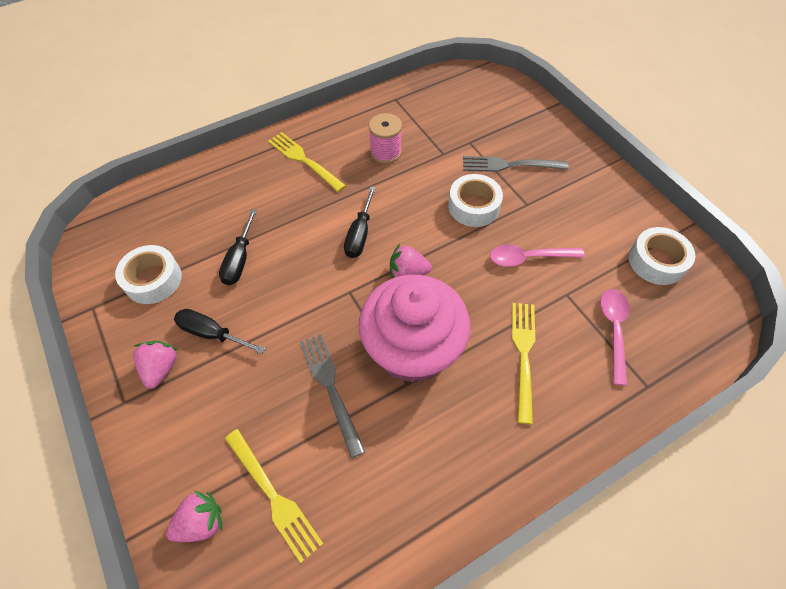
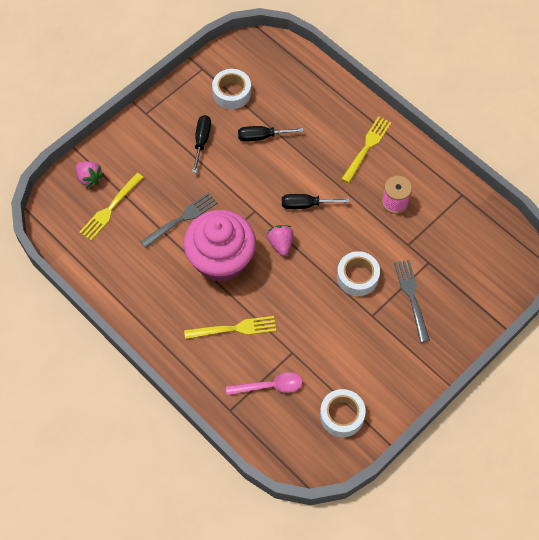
camera: 75 degrees right, 5 degrees up
(161, 368) = (171, 123): pink strawberry -> none
(528, 258) = (318, 322): pink spoon -> none

